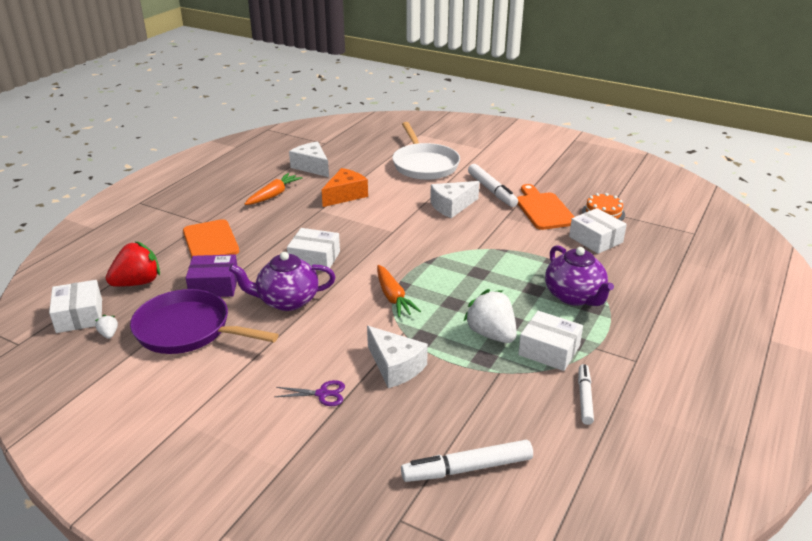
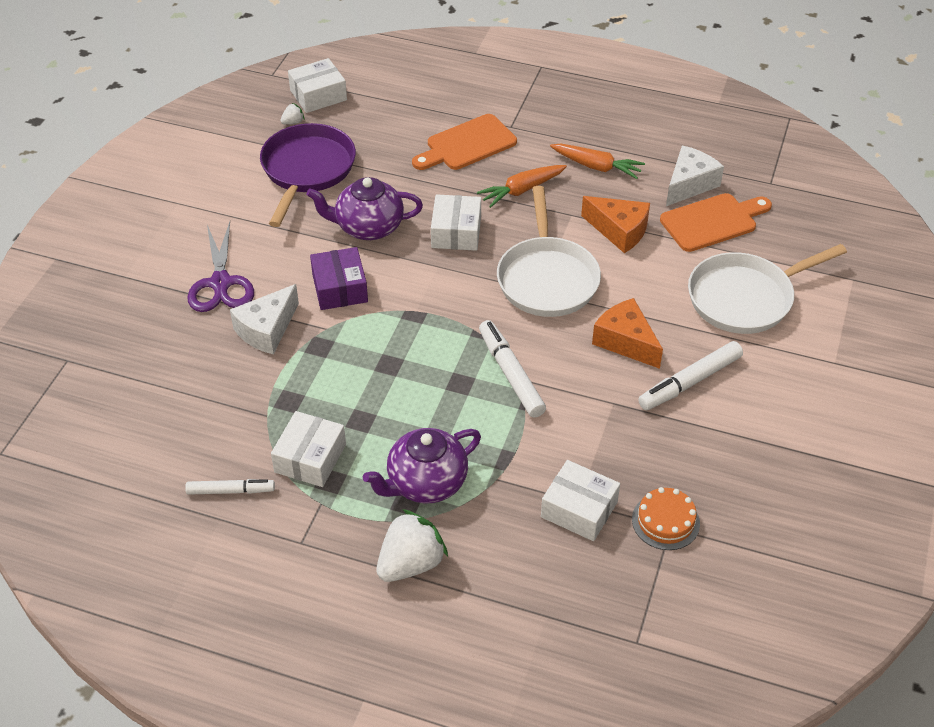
camera: 80 degrees right, 15 degrees up
(137, 283) = (380, 114): red strawberry -> none
(214, 285) = (386, 168): purple box -> purple box (340, 288)
(287, 301) = (368, 227): purple teapot -> purple teapot turned 75 degrees counterclockwise
(322, 394) = (221, 283): purple scissors -> purple scissors, size x1.84
(381, 227) = (547, 278): none -> white pan
(393, 297) = (391, 311): orange carrot -> orange carrot (521, 190)
(452, 206) = (625, 341): white cheese -> orange cheese
(467, 468) = (125, 399): white marker -> white marker (511, 374)
(491, 334) = (333, 404): white strawberry -> white strawberry (411, 563)
(543, 209) = (651, 446): orange cutting board -> orange cutting board (712, 221)
(596, 239) = (579, 509): white box -> white box turned 75 degrees clockwise

